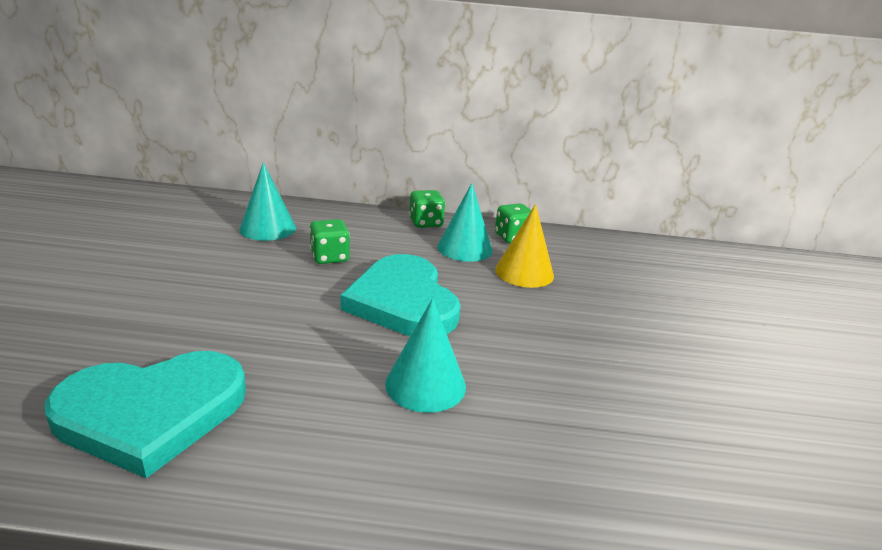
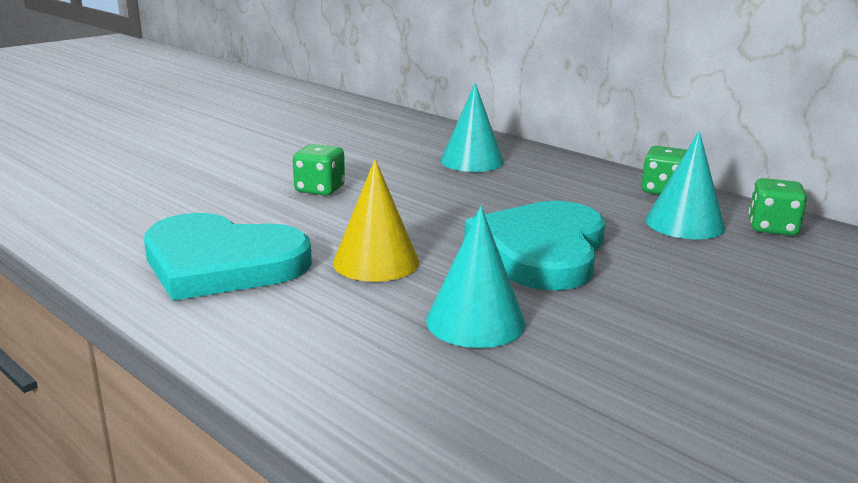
camera: 40 degrees right, 5 degrees down
(330, 257) = (507, 197): green dice -> green dice (320, 189)
(524, 272) = (740, 264): yellow cone -> yellow cone (376, 262)

